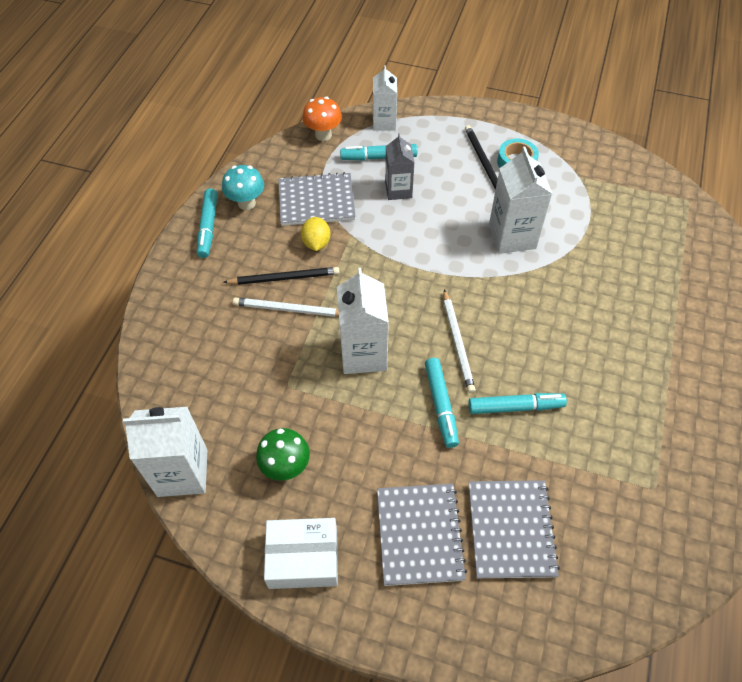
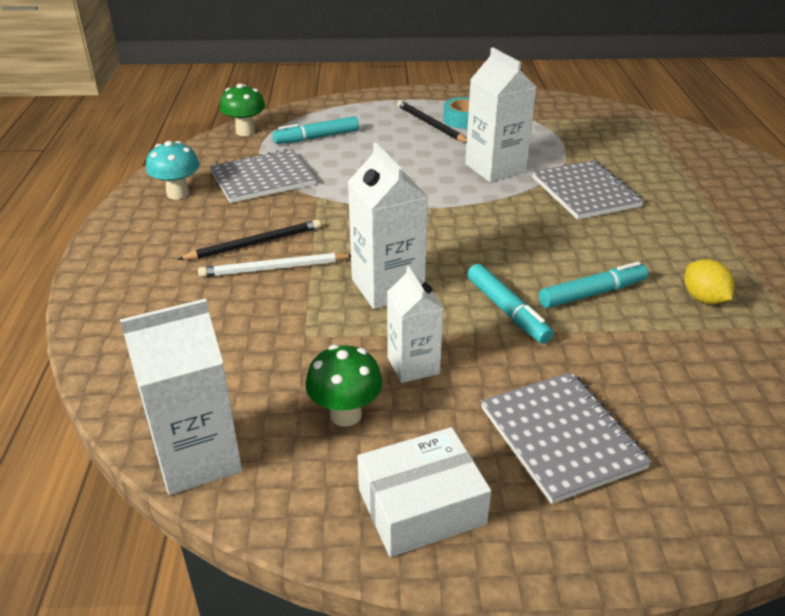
camera: 20 degrees left, 20 degrees down
(208, 227) = (137, 220): turquoise marker -> none
(316, 243) = (280, 209): yellow lemon -> yellow lemon (703, 298)
(323, 135) = (245, 131): orange mushroom -> green mushroom
(384, 122) = (309, 114): white carton -> white carton (413, 365)
(398, 190) = (352, 156): grey carton -> none
(457, 342) = (491, 255): white pencil -> none
(510, 529) = (666, 402): grey notebook -> grey notebook (585, 192)

